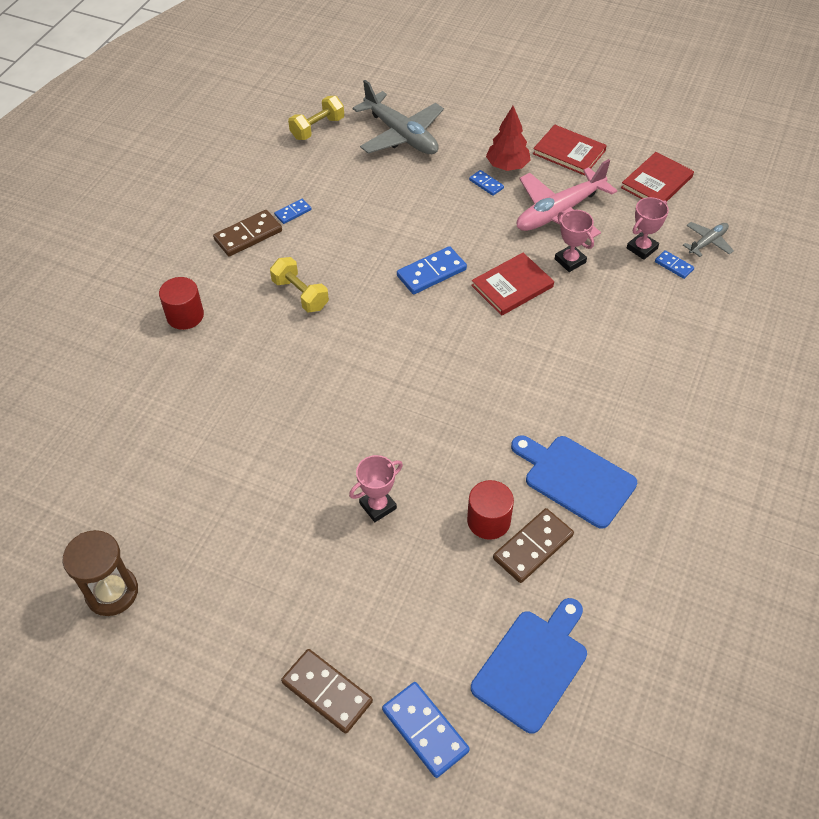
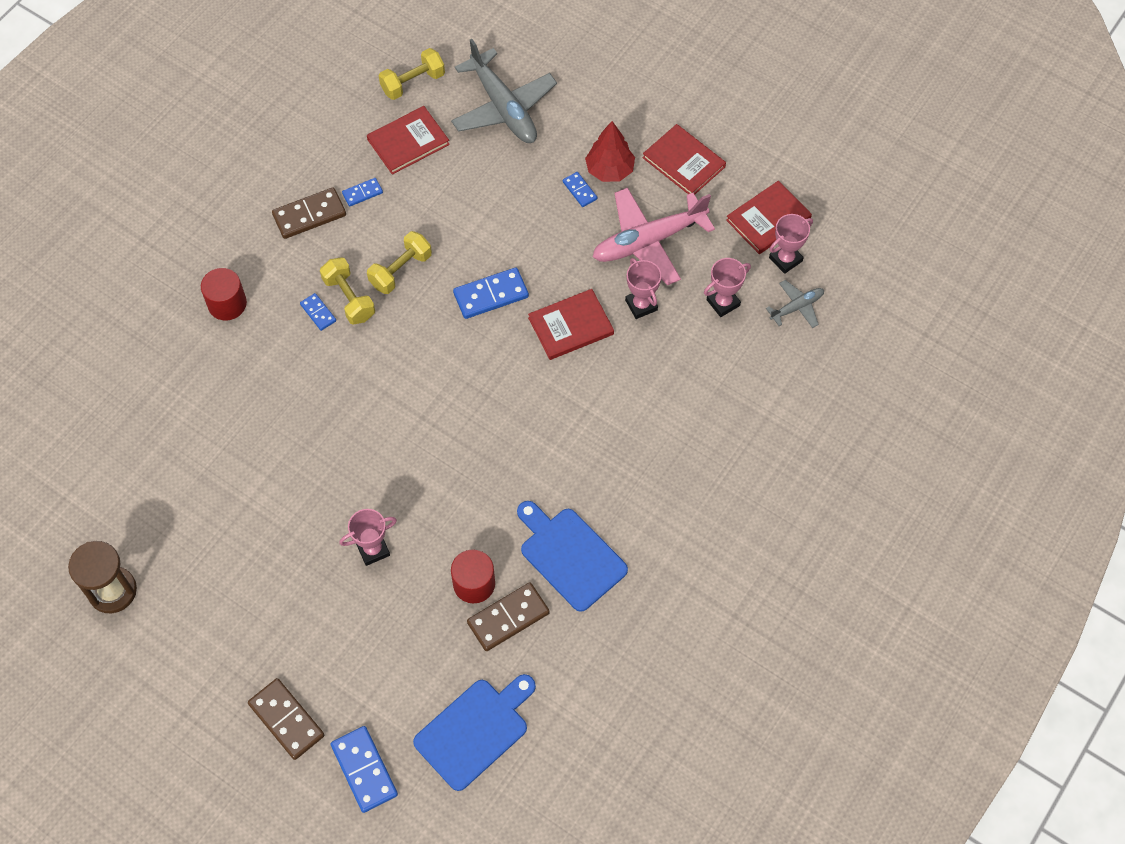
camera: 10 degrees right, 10 degrees up
(324, 170) = (408, 142): none -> red book
(343, 266) = (400, 270): none -> yellow dumbbell
(674, 266) = (750, 330): blue domino -> blue domino (318, 313)
(683, 209) = (785, 259): none -> pink trophy

